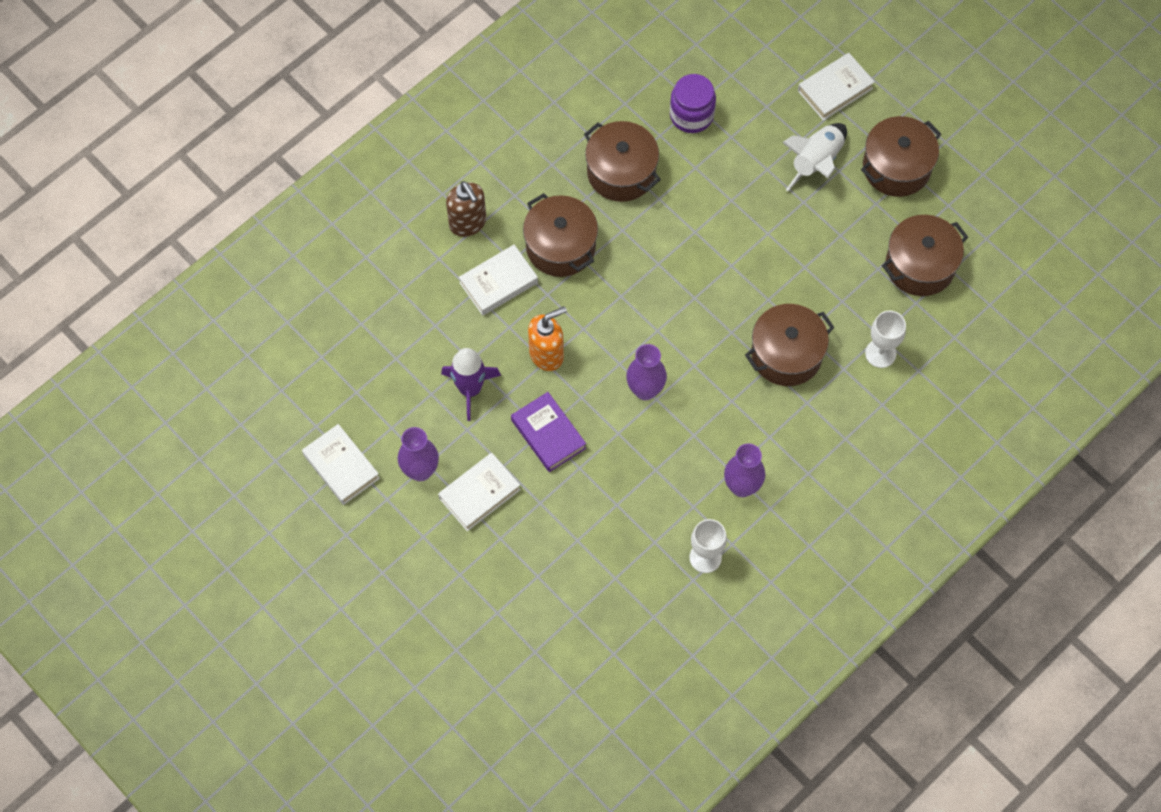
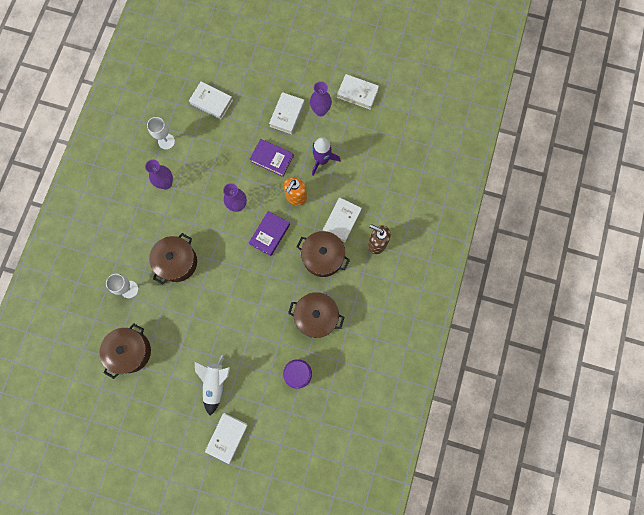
camera: 150 degrees right, 10 degrees up
(592, 585) = (211, 102): none -> white book
(620, 320) = (270, 234): none -> purple book
(896, 167) = (169, 406): brown pot -> none

